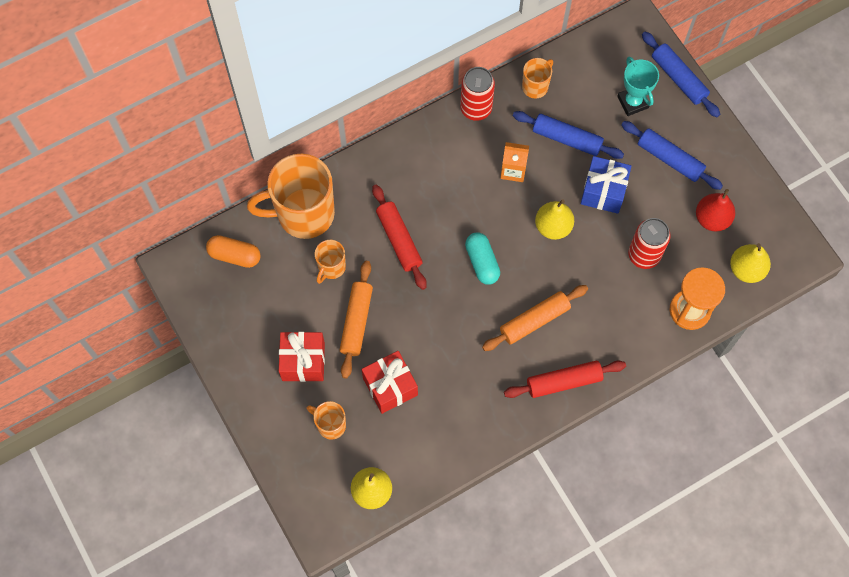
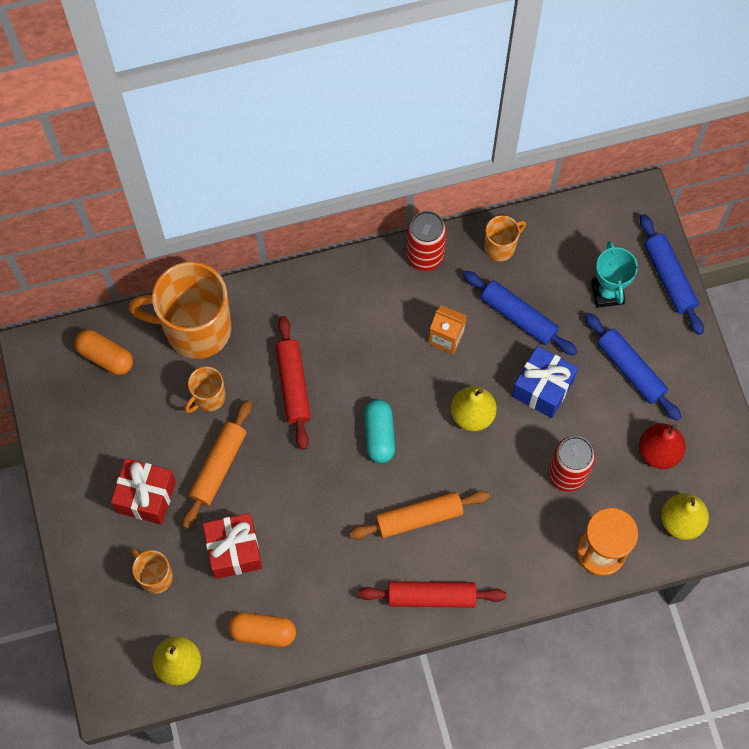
camera: 15 degrees right, 0 degrees up
(434, 447) = (263, 632): none -> orange capsule

